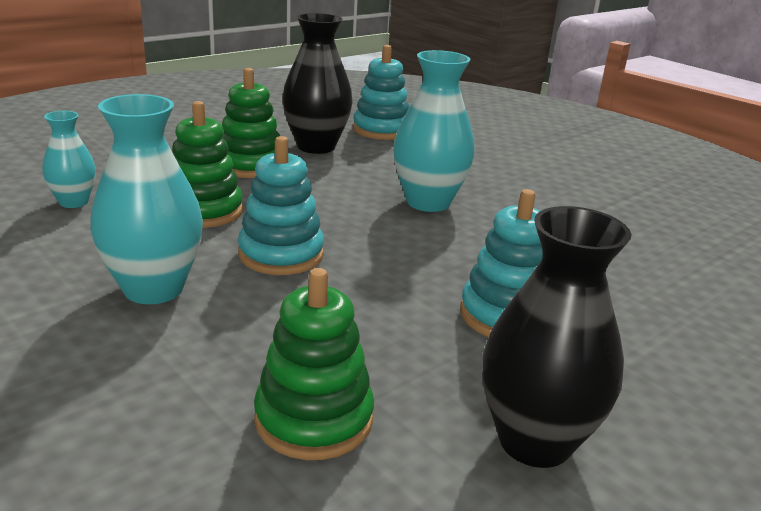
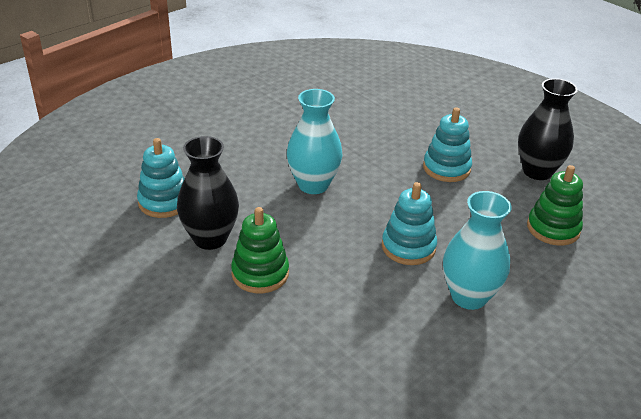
camera: 90 degrees left, 10 degrees up
(74, 202) = (357, 366): turquoise vase -> none
(204, 211) = (354, 289): green stacking toy -> none

